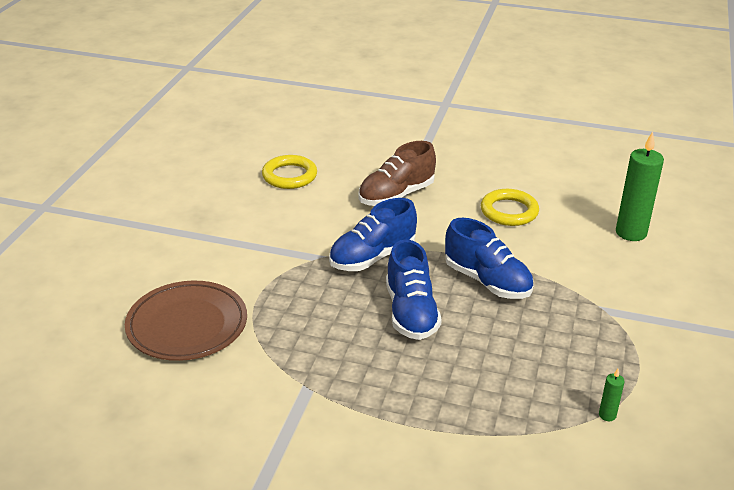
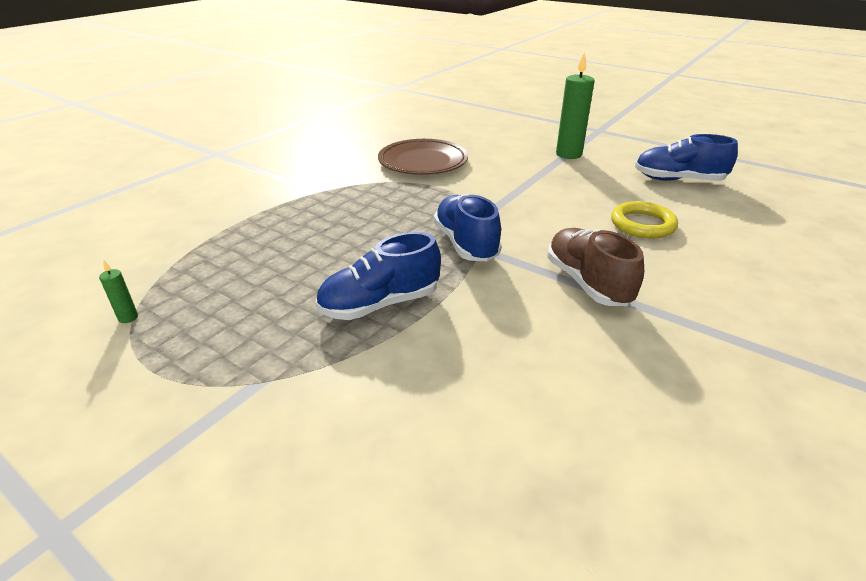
camera: 110 degrees right, 0 degrees up
(411, 313) = (366, 247): blue shoe -> blue shoe (678, 180)
(509, 211) = (523, 370): yellow ring -> none
(631, 233) = (403, 508): green candle -> green candle (568, 154)

